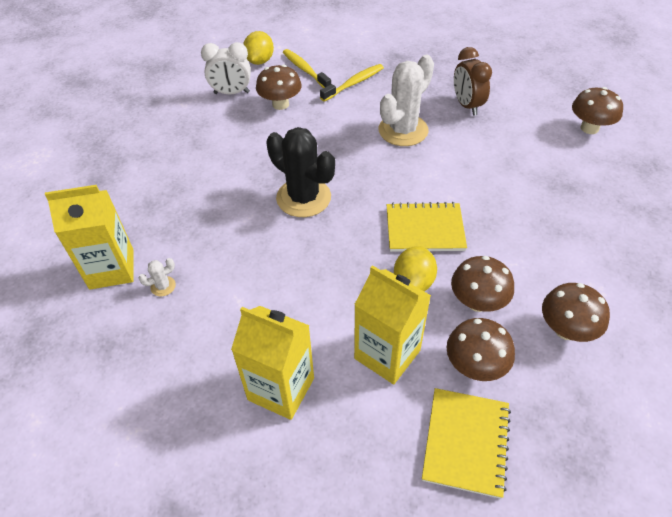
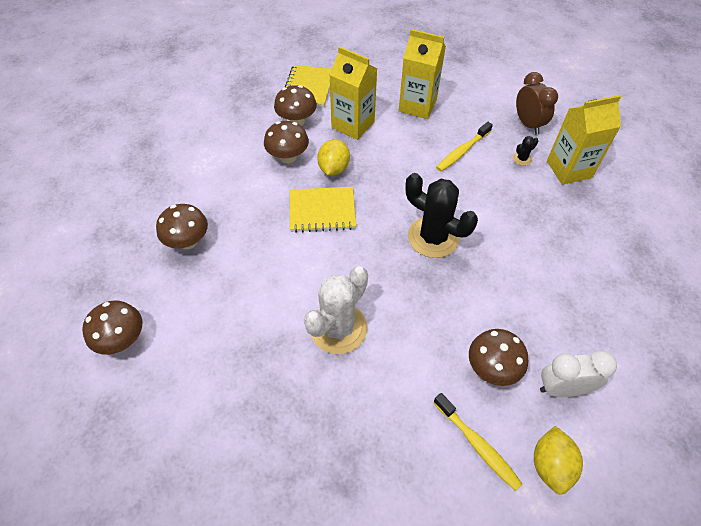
camera: 175 degrees right, 5 degrees up
(163, 286) = (522, 159): white cactus -> black cactus
(354, 83) = (403, 415): yellow toothbrush -> yellow toothbrush (462, 151)
(467, 105) = (257, 374): brown clock -> brown clock (528, 124)
(566, 329) = (231, 142): brown mushroom -> brown mushroom (188, 241)

